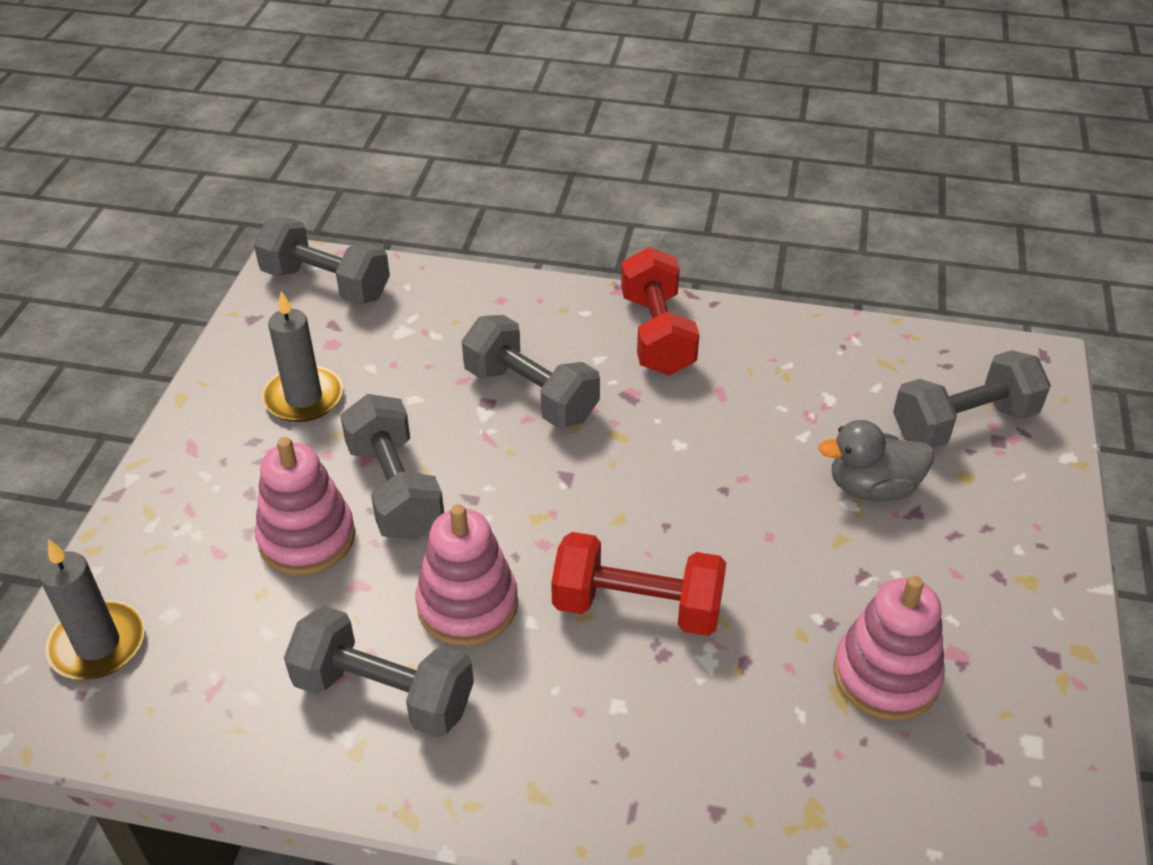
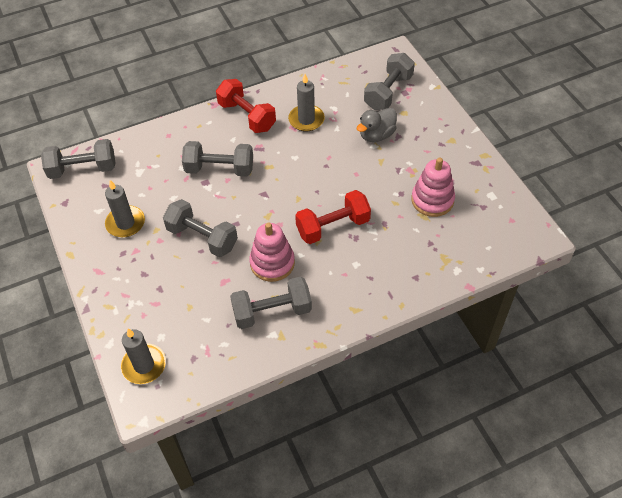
camera: 35 degrees left, 10 degrees up
(307, 538) = (186, 276): pink stacking toy -> none
(758, 392) = (306, 120): none -> grey candle

